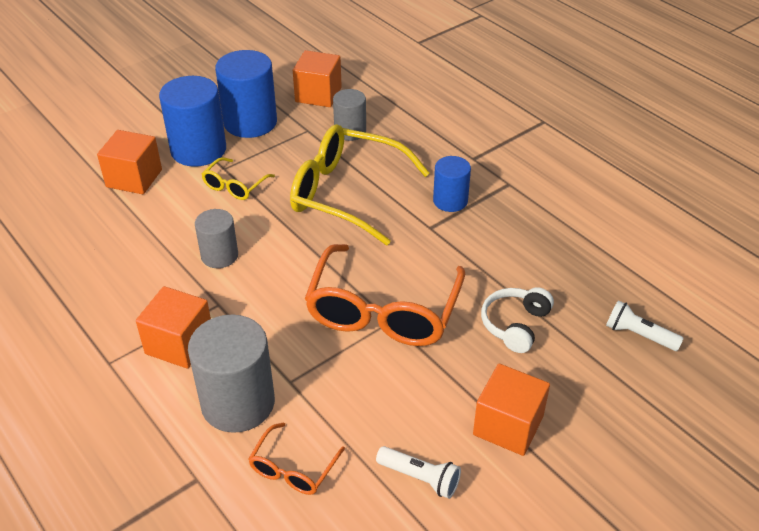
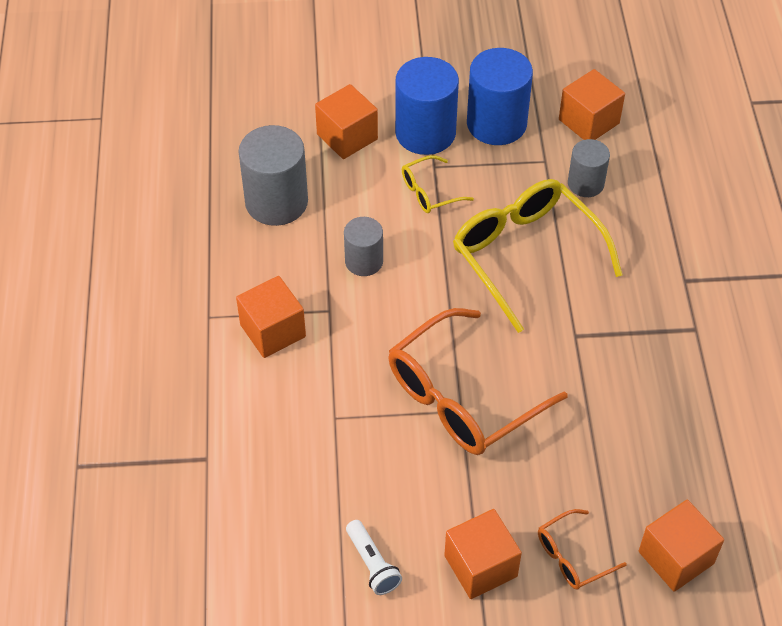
camera: 35 degrees right, 10 degrees up
(238, 403) = (281, 412): grey cylinder -> grey cylinder (276, 202)
(293, 469) = (282, 495): orange glasses -> orange glasses (572, 556)
(450, 201) = (619, 317): blue cylinder -> none
(515, 325) = (568, 479): white headphones -> none
(639, 335) = (676, 557): white flashlight -> orange cube

